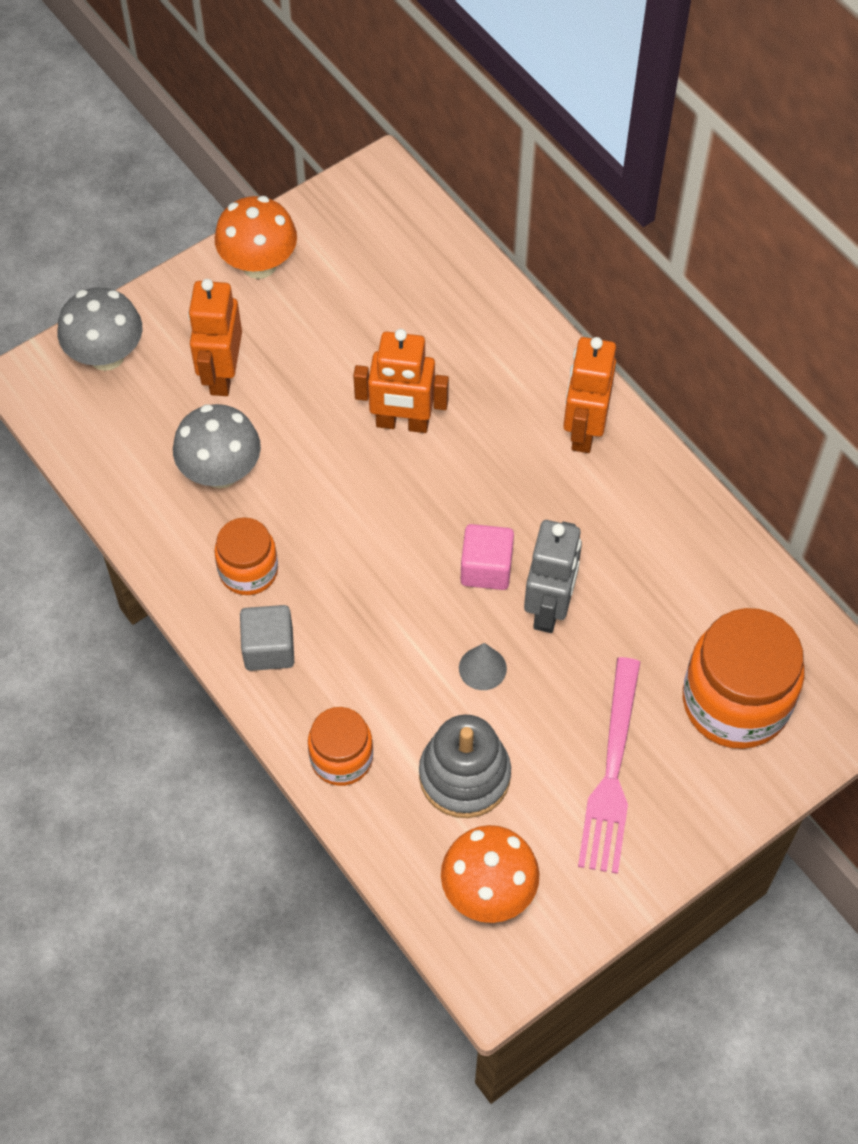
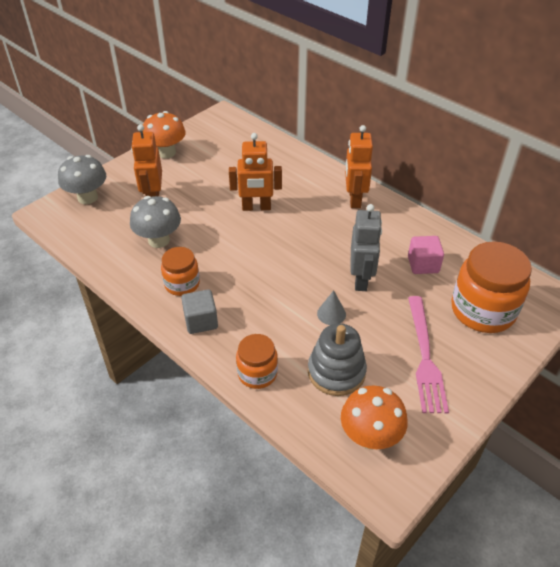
camera: 10 degrees left, 15 degrees down
(486, 568) = (320, 265): pink cube -> pink cube (423, 264)

